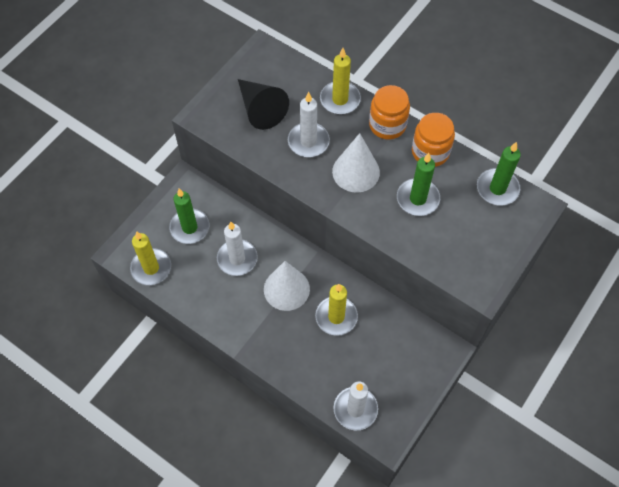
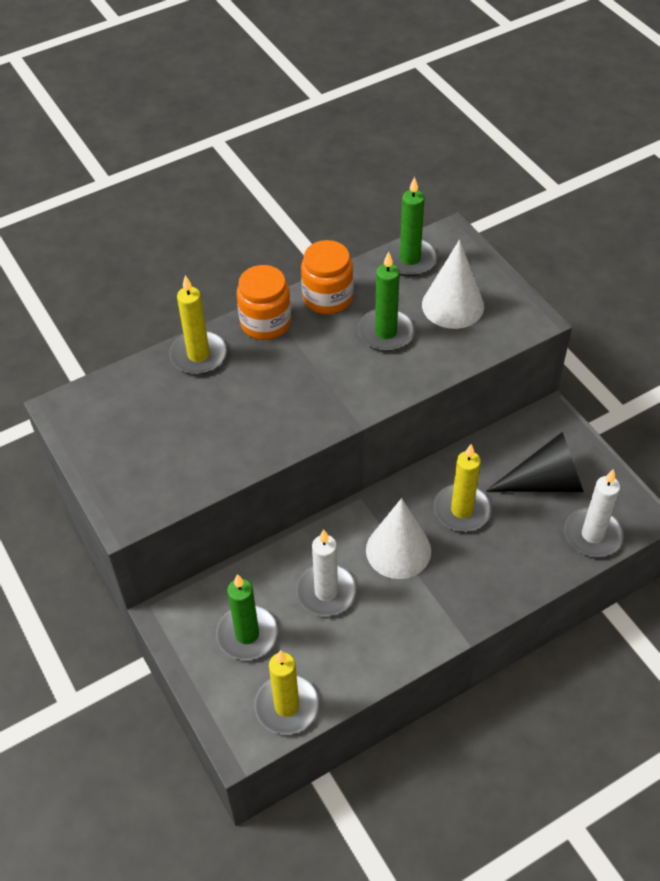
camera: 65 degrees left, 10 degrees down
(260, 109) = (159, 443): black cone -> black cone (545, 482)
(308, 141) = (242, 409): white candle -> none
(356, 171) = (315, 377): white cone -> white cone (452, 305)

